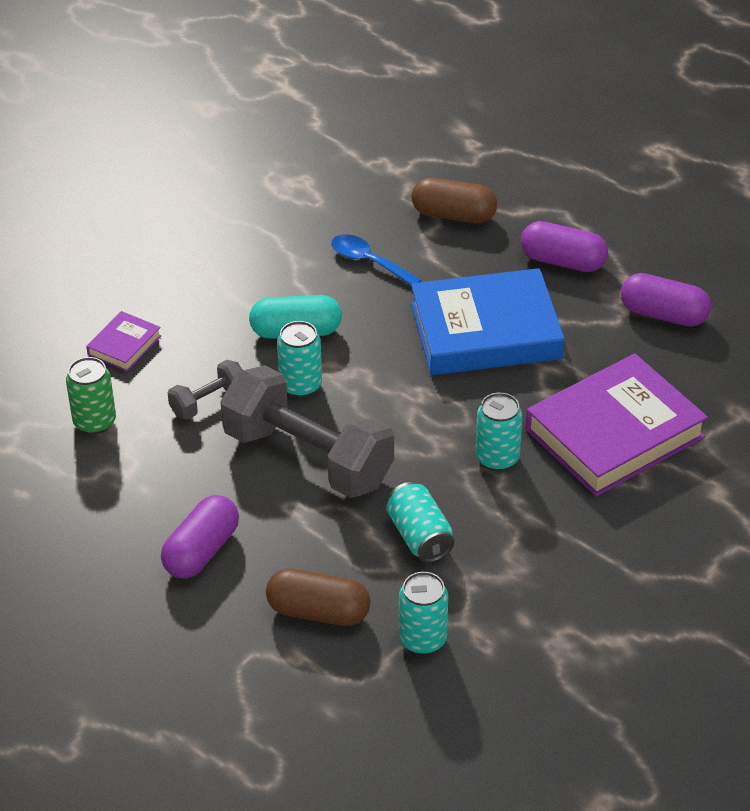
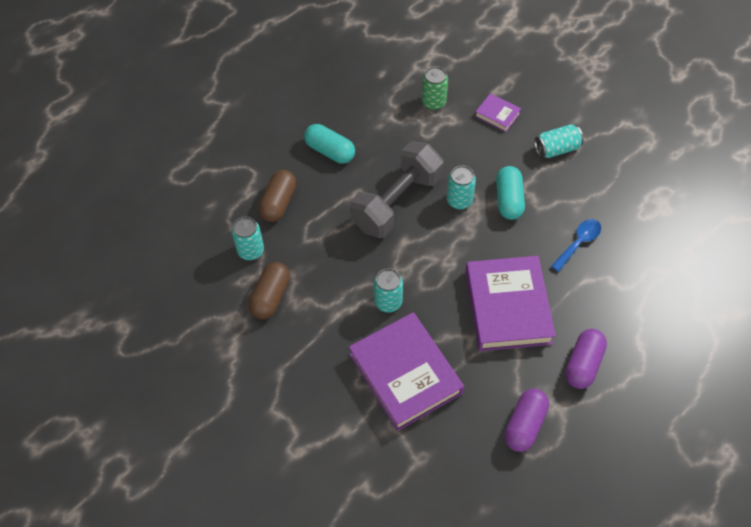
camera: 95 degrees right, 15 degrees up
(201, 551) = (330, 151): purple capsule -> turquoise capsule
(208, 402) = (447, 154): grey dumbbell -> none
(419, 536) = (328, 255): turquoise can -> turquoise can (557, 149)
(453, 215) = (632, 298): brown capsule -> brown capsule (271, 296)
(485, 331) = (507, 307): blue book -> purple book

